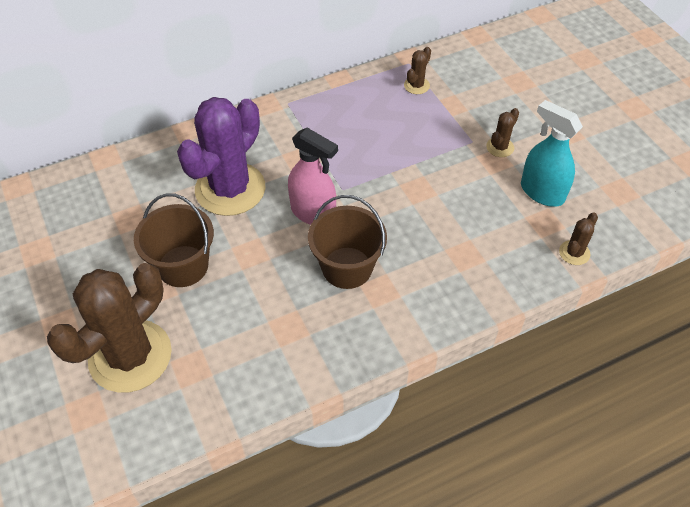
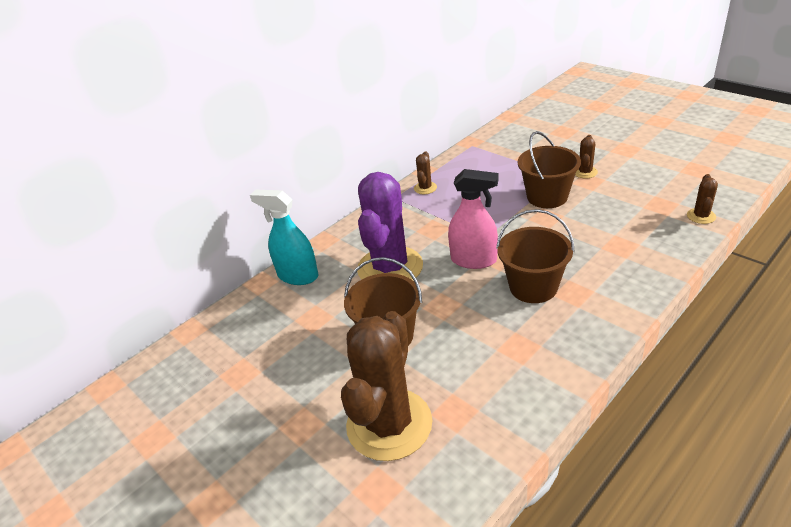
camera: 15 degrees left, 15 degrees down
(416, 85) = (489, 156): brown cactus -> brown cactus (425, 188)
(437, 164) = (547, 197): none -> brown bucket
(541, 192) = (641, 188): turquoise spray bottle -> turquoise spray bottle (297, 276)

